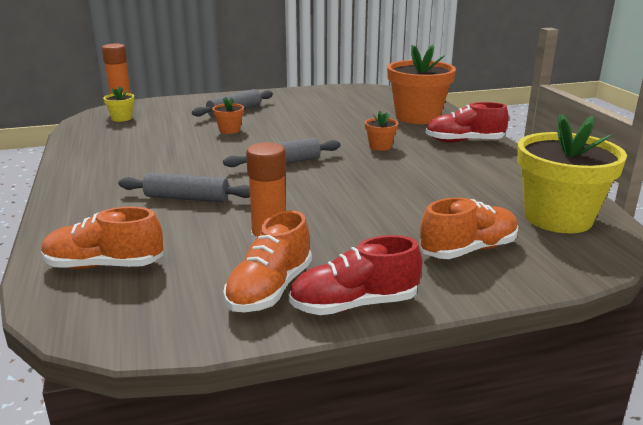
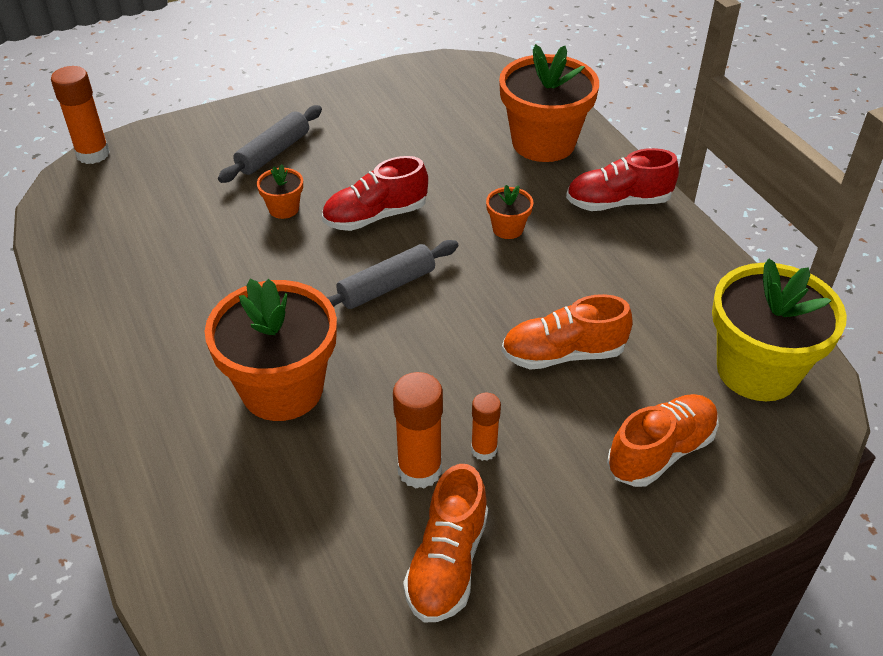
camera: 10 degrees left, 20 degrees up
(104, 265) = (230, 548): orange shoe -> orange shoe (563, 354)
(122, 118) = (109, 192): yellow flower pot -> none
(187, 198) = (282, 389): grey rolling pin -> orange flower pot
(324, 237) = (484, 450): none -> orange glue stick
(354, 305) = (551, 575): red shoe -> red shoe (375, 216)

